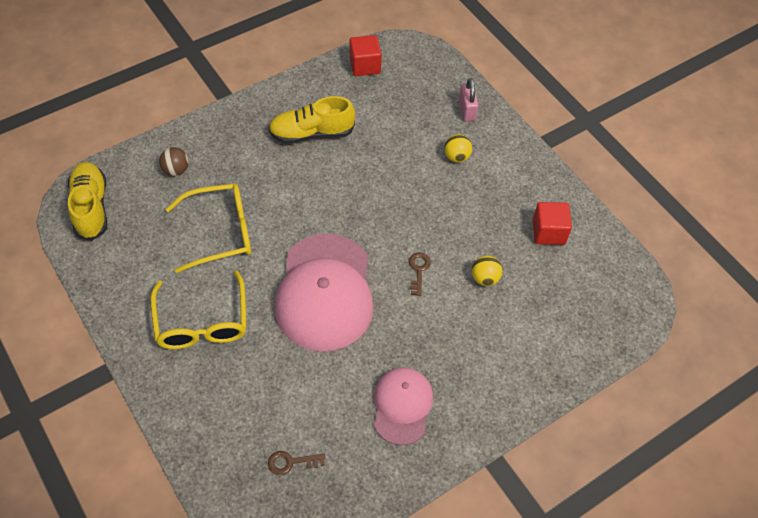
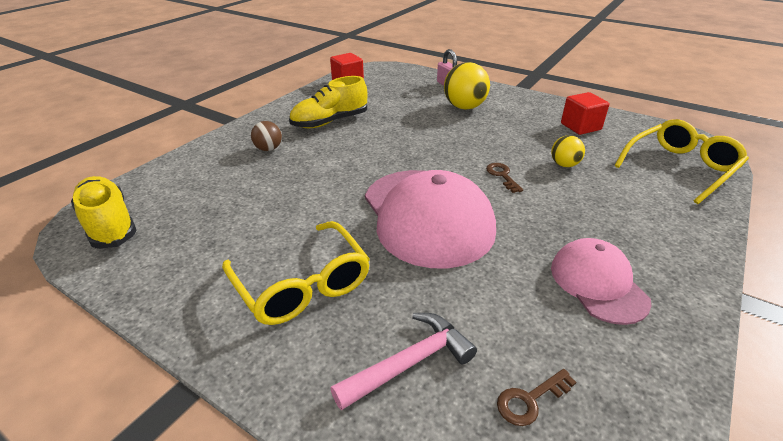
camera: 20 degrees left, 20 degrees down
(176, 170) = (205, 172): brown ball -> brown ball (268, 149)
(220, 232) = (279, 203): yellow glasses -> yellow glasses (680, 168)
(237, 409) = (409, 363): none -> pink hammer
(456, 157) = (464, 107): yellow ball -> yellow ball, size x1.75

